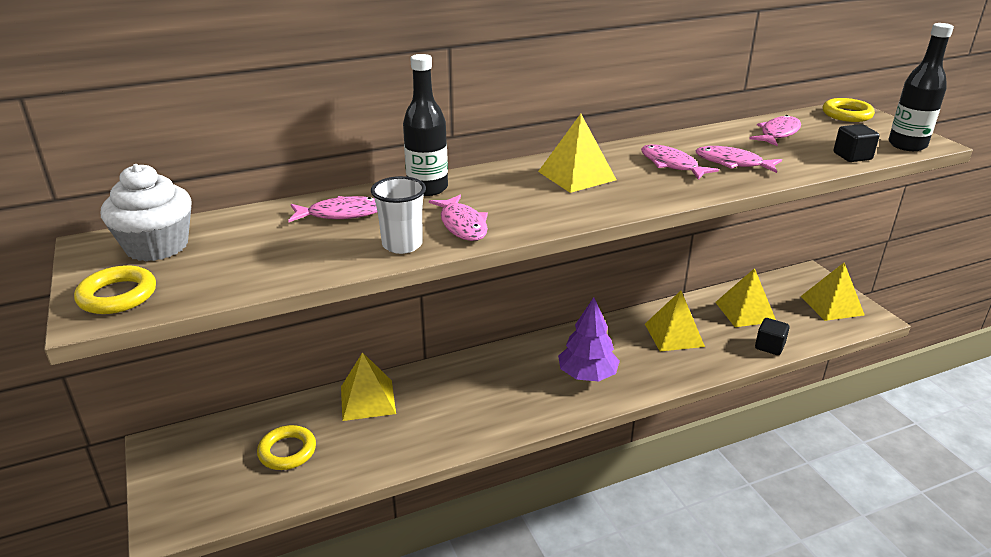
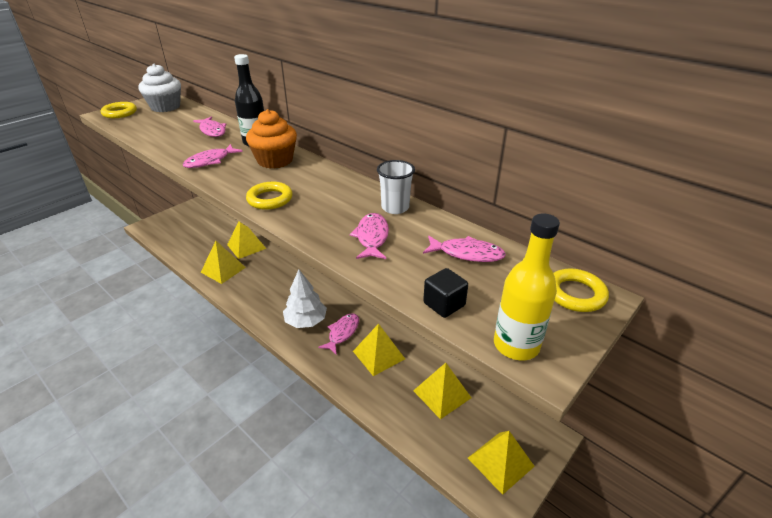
camera: 65 degrees right, 5 degrees up
(287, 451) = (199, 237): yellow ring -> yellow ring (270, 199)
(402, 245) = (180, 152): white cup -> white cup (395, 208)
(504, 183) = (275, 160): none -> orange cupcake
(577, 175) = (302, 180): yellow pyramid -> yellow pyramid (223, 269)
(587, 375) = (306, 321): purple tree -> white tree
(671, 165) = (347, 211): pink fish -> pink fish (342, 333)
(769, 346) = (397, 419): black cube -> none
(907, 145) = (516, 345): black bottle -> yellow bottle

